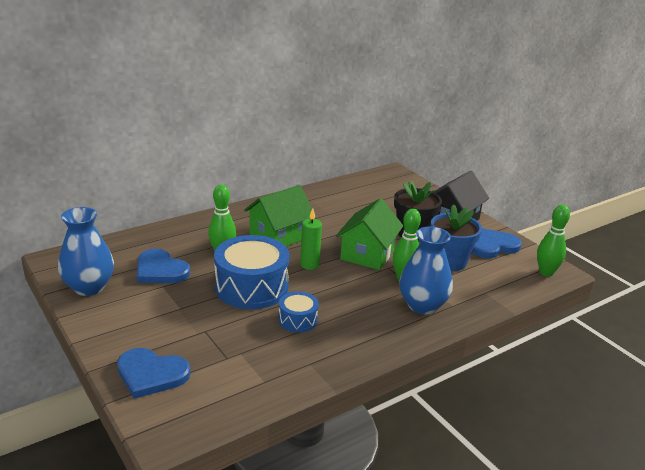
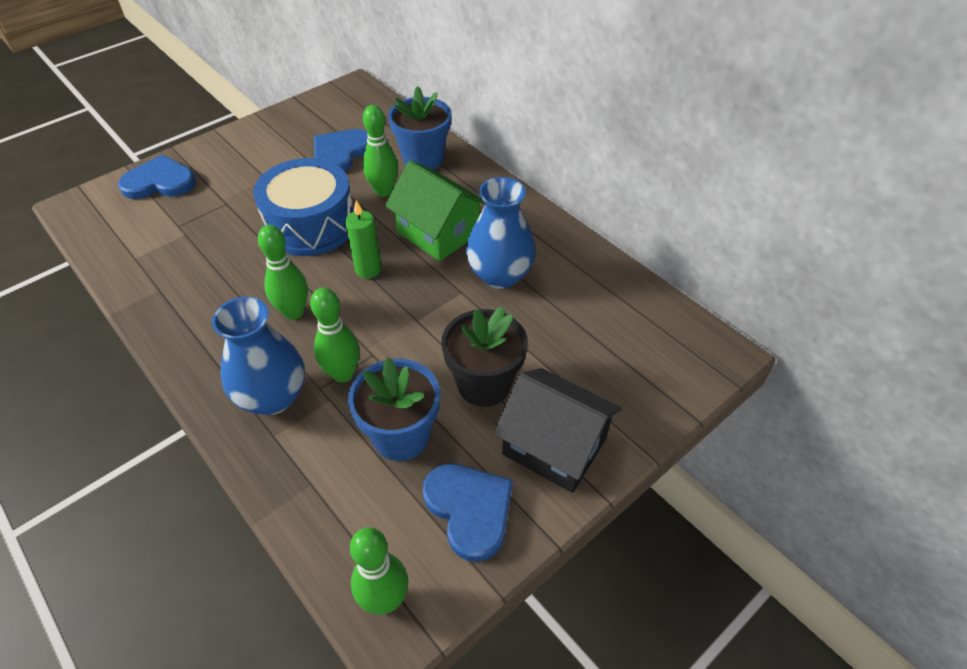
camera: 85 degrees right, 20 degrees up
(89, 287) = (304, 116): blue vase -> blue vase (500, 275)
(151, 374) = (159, 182): blue heart -> blue heart turned 75 degrees clockwise
(190, 234) = (423, 159): none -> blue flower pot
(298, 320) = (242, 271): blue drum -> none
(347, 296) = (294, 312): none -> green bowling pin
(367, 254) = (407, 328): green house -> none

